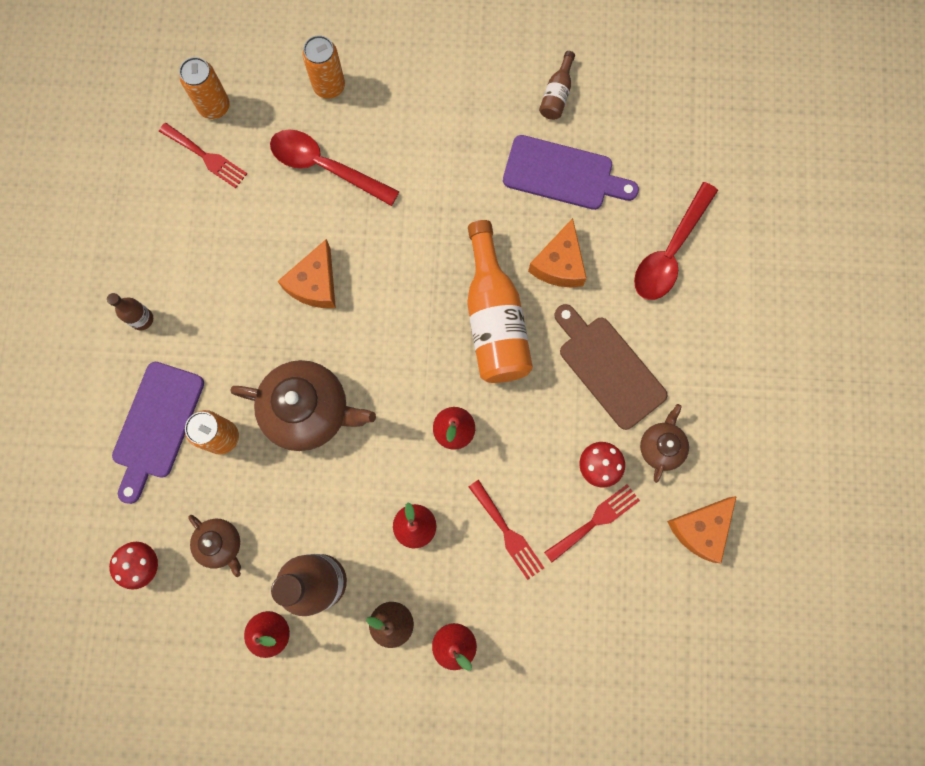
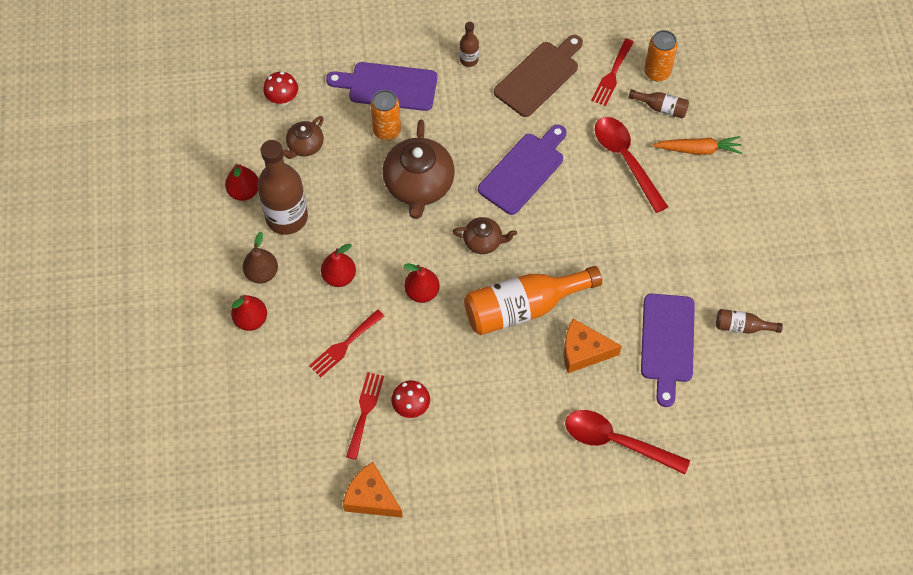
camera: 80 degrees right, 15 degrees down
(264, 113) = (661, 108): none -> brown bottle
(315, 284) = (523, 171): orange cheese -> purple cutting board
(325, 167) = (625, 160): red spoon -> red spoon turned 45 degrees counterclockwise
(329, 86) = (698, 149): orange can -> orange carrot
(595, 521) = (365, 411): red fork -> red fork turned 120 degrees counterclockwise
(608, 368) = (498, 404): brown cutting board -> brown cutting board (539, 76)
(661, 446) = (437, 456): brown teapot -> brown teapot (483, 241)

